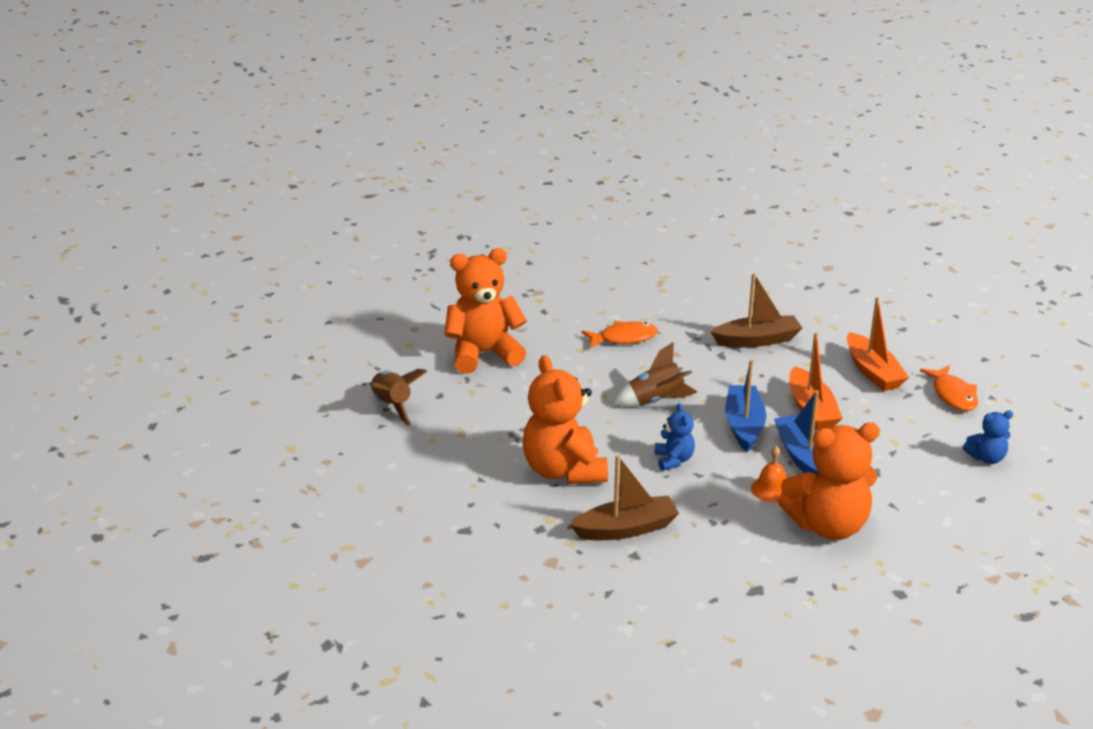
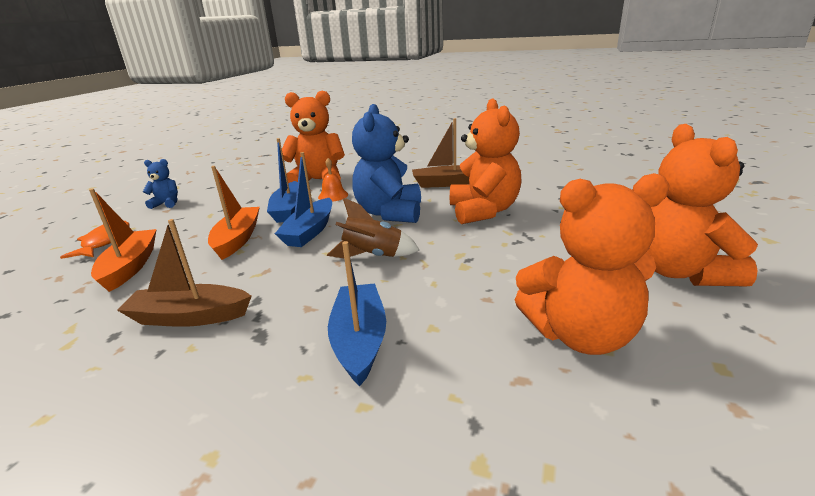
camera: 165 degrees left, 5 degrees down
(392, 406) = (680, 272): brown rocket -> orange teddy bear
(624, 338) = (359, 340): orange fish -> blue boat
(673, 460) = (389, 213): blue teddy bear -> blue teddy bear, size x2.06

